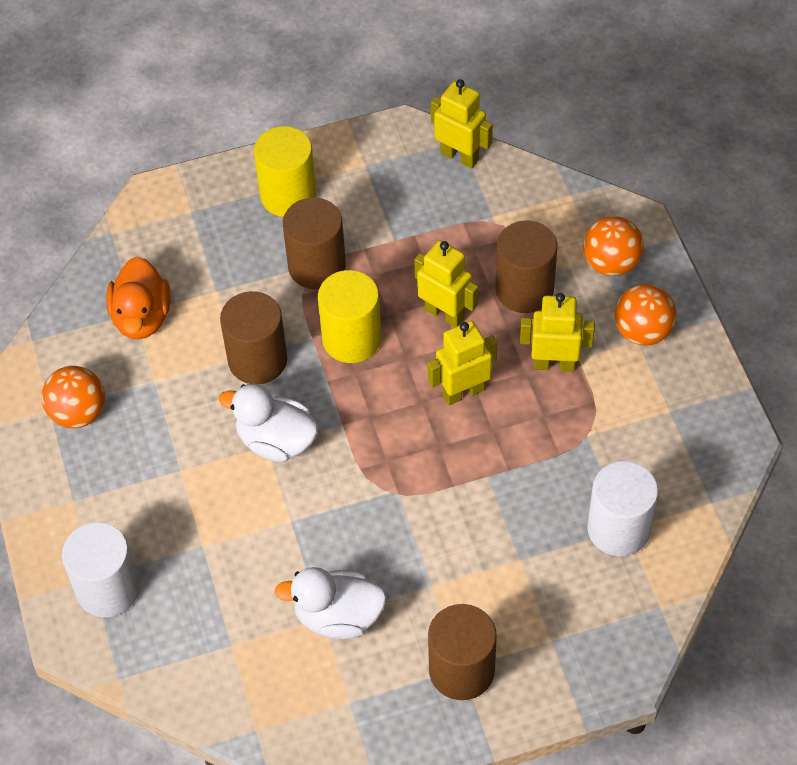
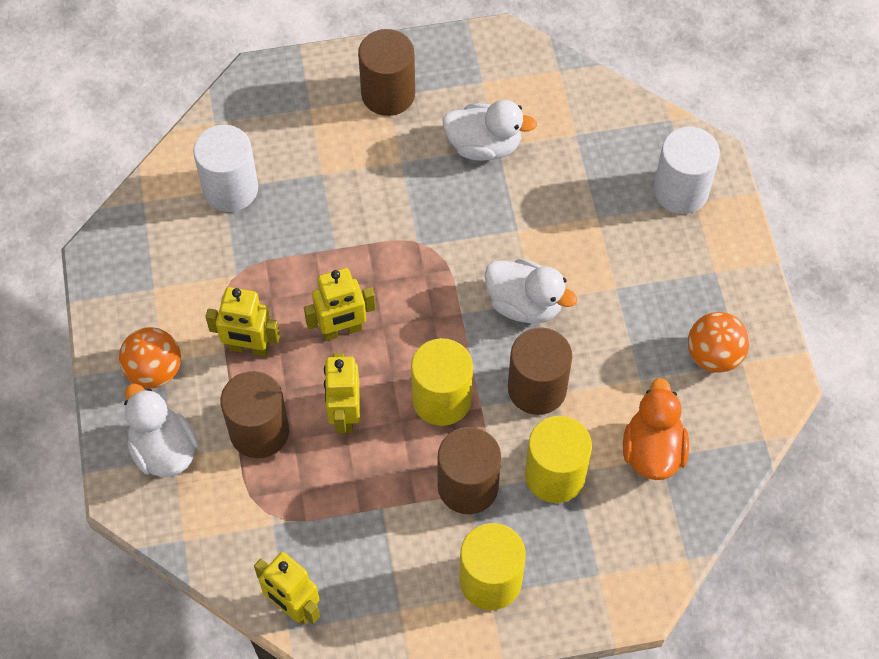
camera: 175 degrees left, 5 degrees up
(235, 285) = (555, 475): none -> yellow cylinder
(444, 313) = (344, 415): yellow robot -> yellow robot turned 45 degrees clockwise
(611, 263) = (164, 450): orange ball -> white duck

